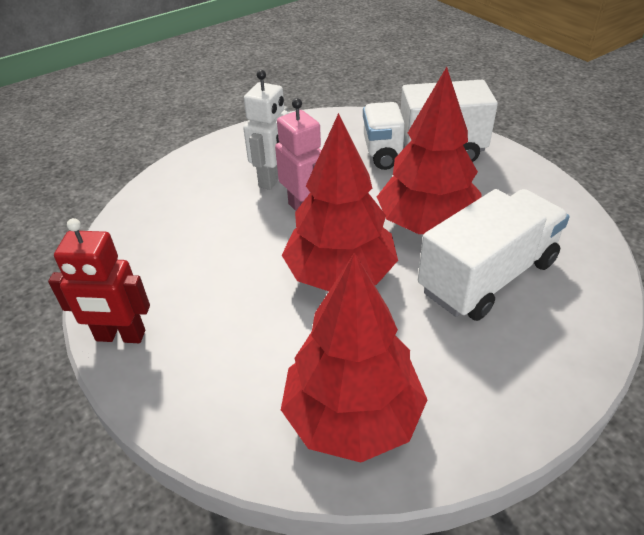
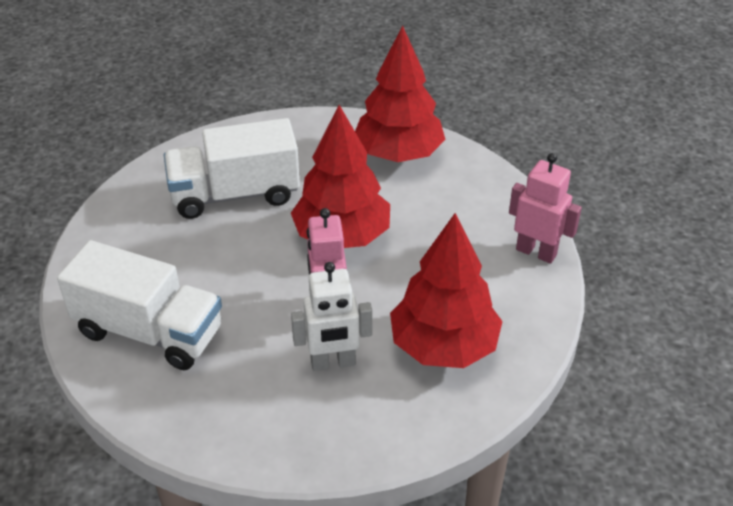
camera: 155 degrees left, 0 degrees up
(120, 336) = (536, 252): red robot -> pink robot
(273, 179) = (333, 363): white robot -> white robot turned 150 degrees counterclockwise
(427, 224) = (233, 250): red tree -> red tree (443, 346)

